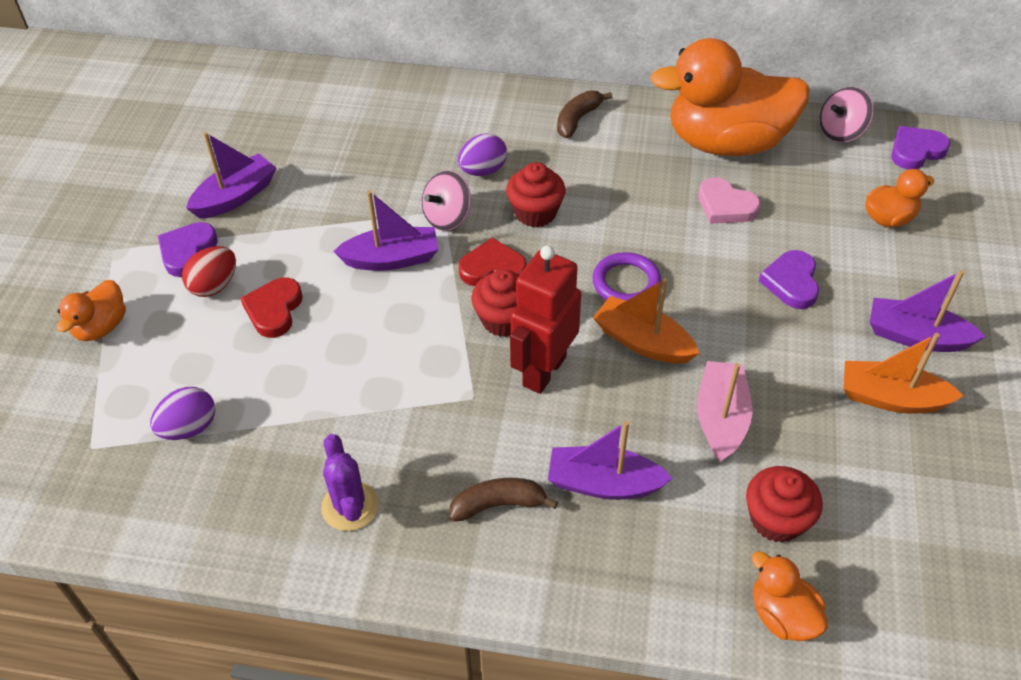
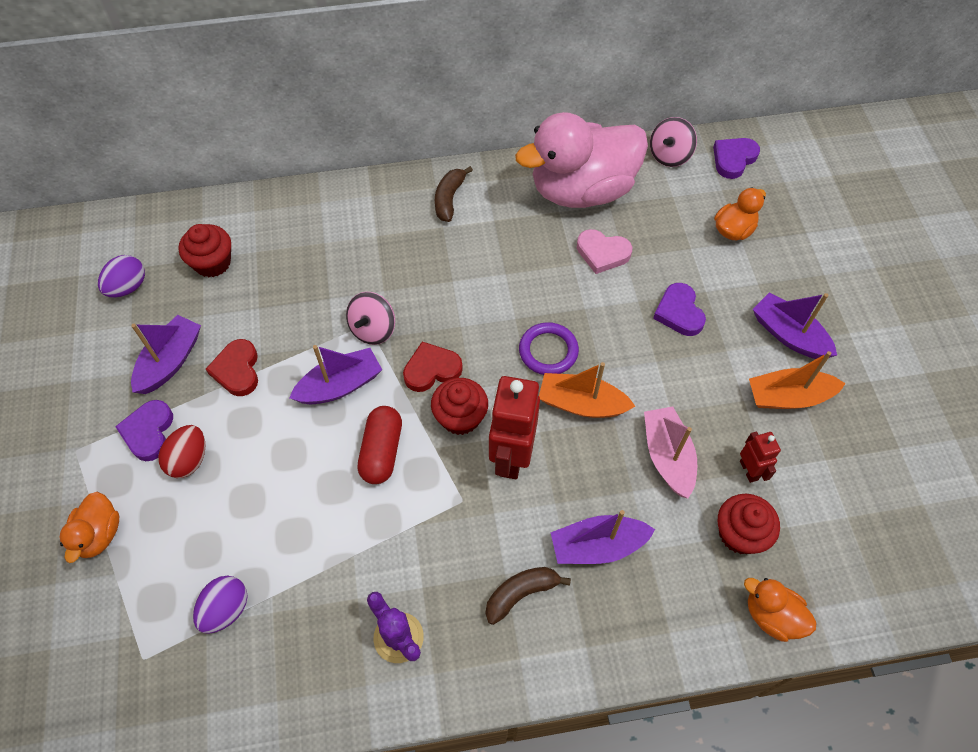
camera: 20 degrees left, 10 degrees up
(274, 310) = (254, 468): red heart -> red heart (237, 370)
(408, 329) = (381, 451): none -> red capsule
(483, 170) = (386, 273): purple egg -> purple egg (128, 287)
(535, 212) = (447, 303): red cupcake -> red cupcake (212, 263)
(726, 143) = (582, 190): orange duck -> pink duck
(813, 459) = (749, 470): none -> red robot
(916, 336) = (788, 335): purple boat -> purple boat turned 45 degrees clockwise

